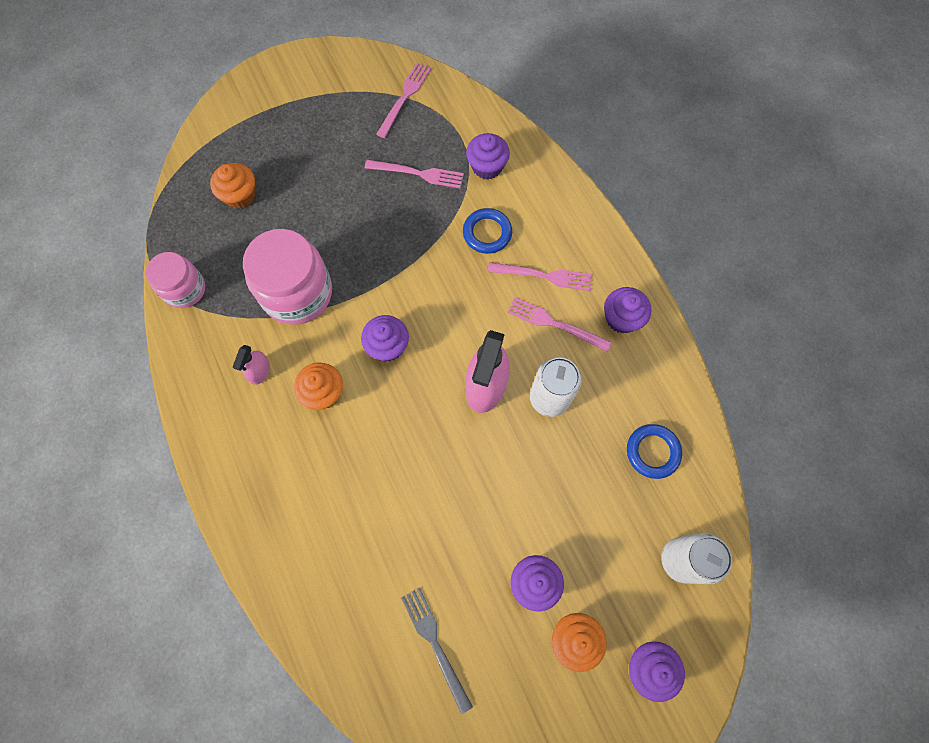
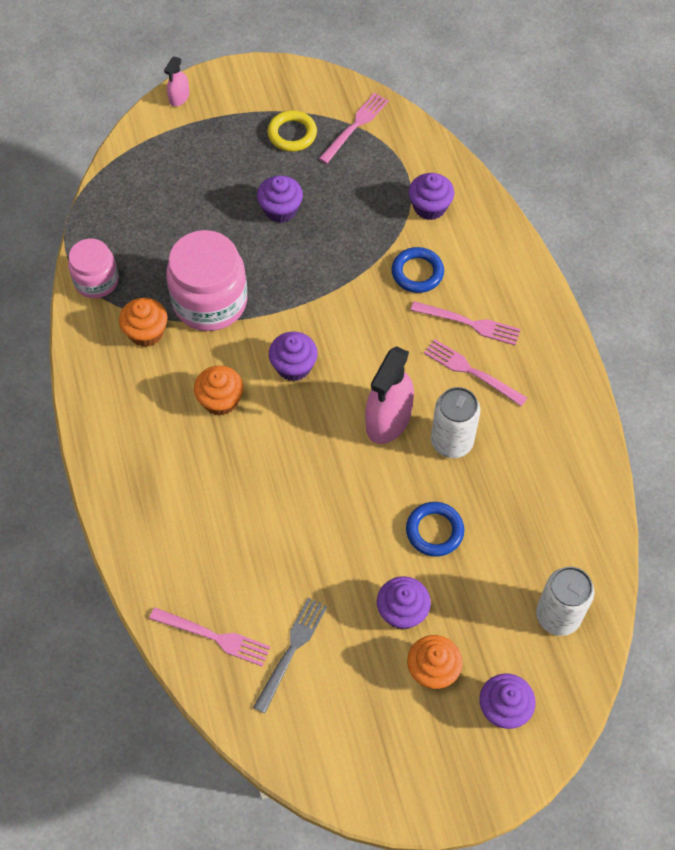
camera: 10 degrees right, 10 degrees down
(240, 195) = (167, 199): orange cupcake -> orange cupcake (146, 332)
(260, 371) = (159, 370): pink spray bottle -> pink spray bottle (179, 97)
(347, 114) = (292, 134): none -> yellow ring
(418, 174) = (355, 204): pink fork -> pink fork (214, 637)
(435, 644) = (291, 650): grey fork -> grey fork turned 45 degrees clockwise
(621, 318) = (543, 377): purple cupcake -> purple cupcake (280, 210)
(652, 452) = (549, 510): blue ring -> blue ring (434, 531)

